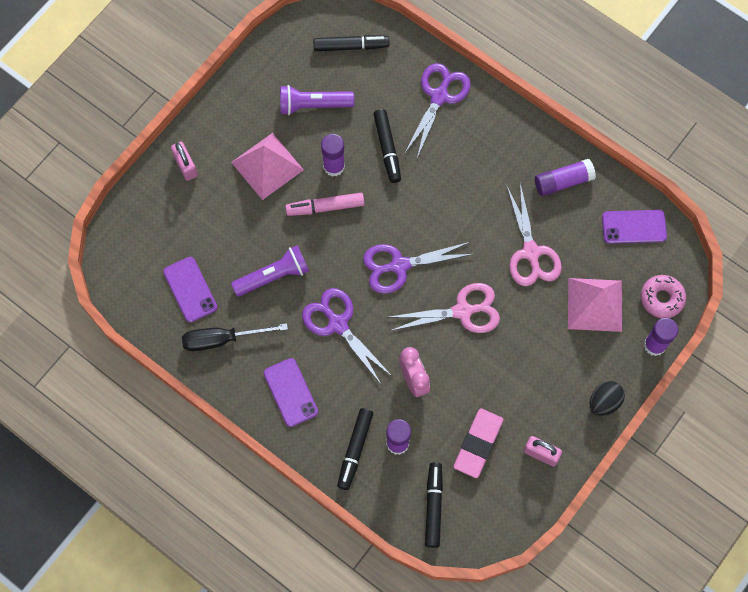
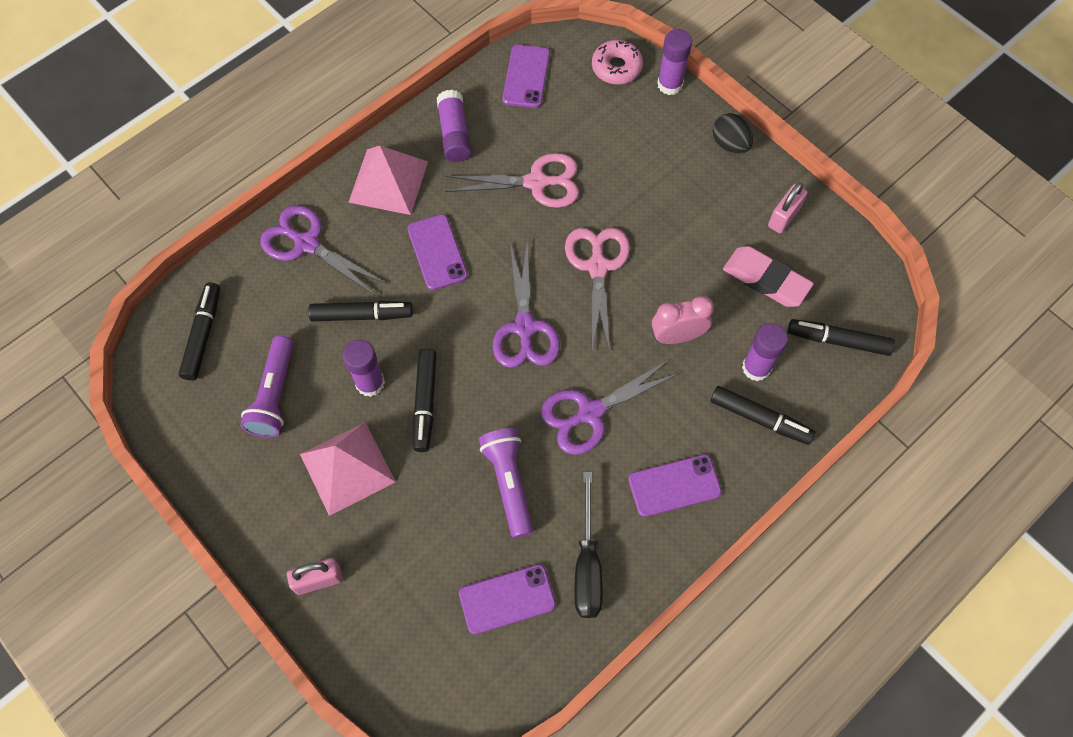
camera: 80 degrees left, 5 degrees down
(325, 207) = (425, 403): pink marker -> black marker
(451, 190) = (437, 252): none -> purple phone
(594, 304) = (612, 131): pink pyramid -> pink pyramid (388, 181)

